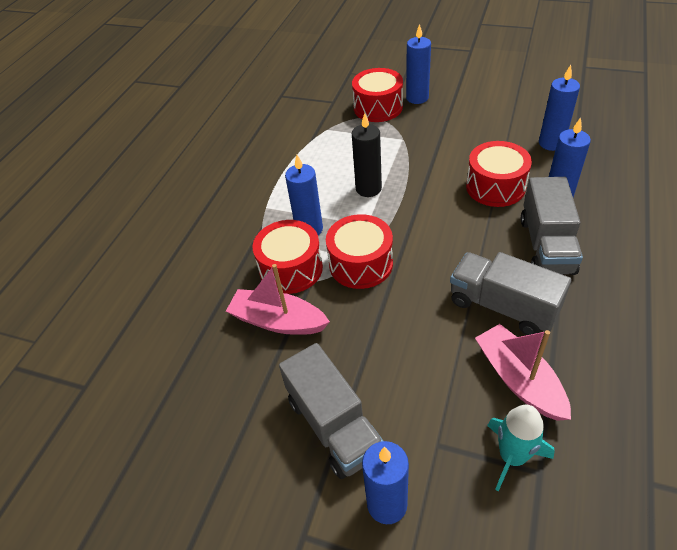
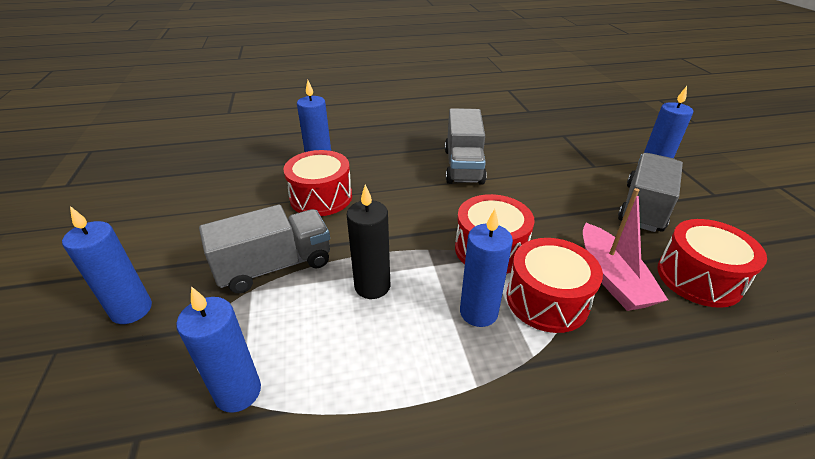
camera: 125 degrees left, 10 degrees down
(378, 107) = (161, 351): red drum -> red drum (698, 278)
(512, 456) = (566, 143): turquoise rocket -> none
(519, 379) = (515, 150): pink boat -> none
(546, 245) = (384, 160): grey truck -> grey truck (275, 266)
(551, 143) = (235, 180): blue candle -> blue candle (238, 392)

